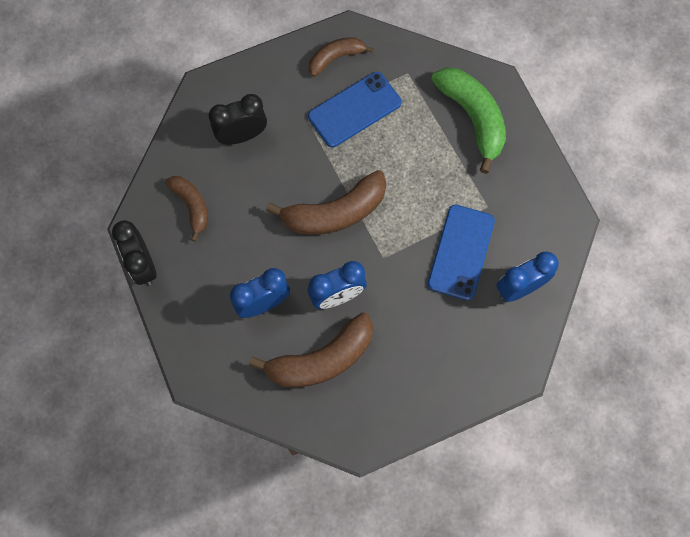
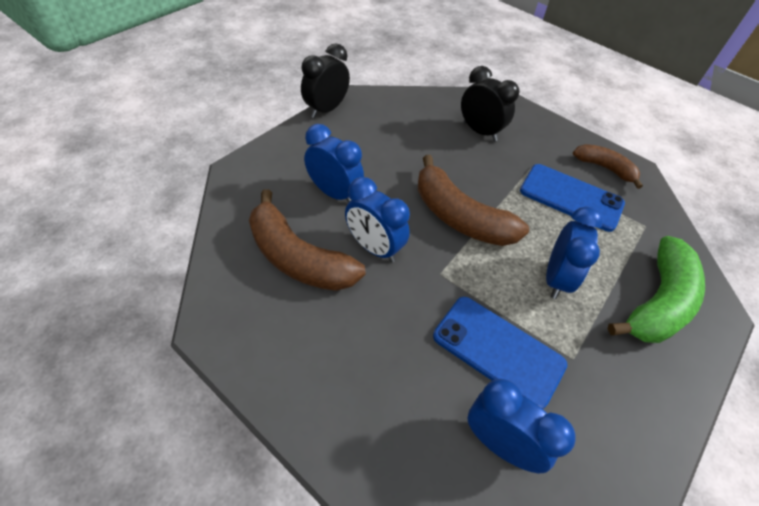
camera: 60 degrees right, 20 degrees down
(191, 206) = (395, 121): brown banana -> none
(424, 175) = (556, 278): none -> blue clock
(461, 252) = (498, 350): blue phone -> blue phone turned 45 degrees clockwise

